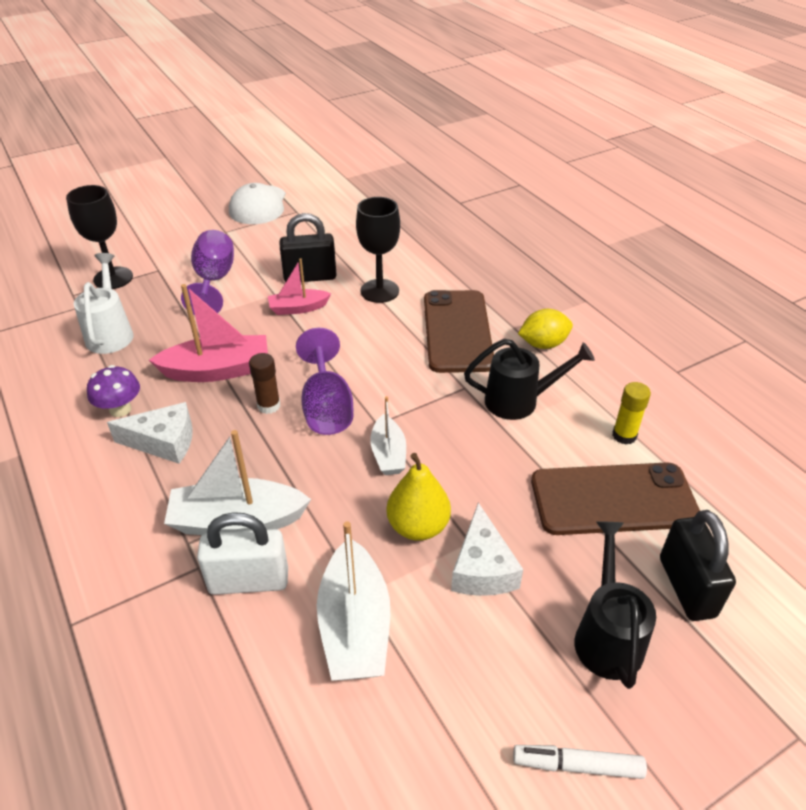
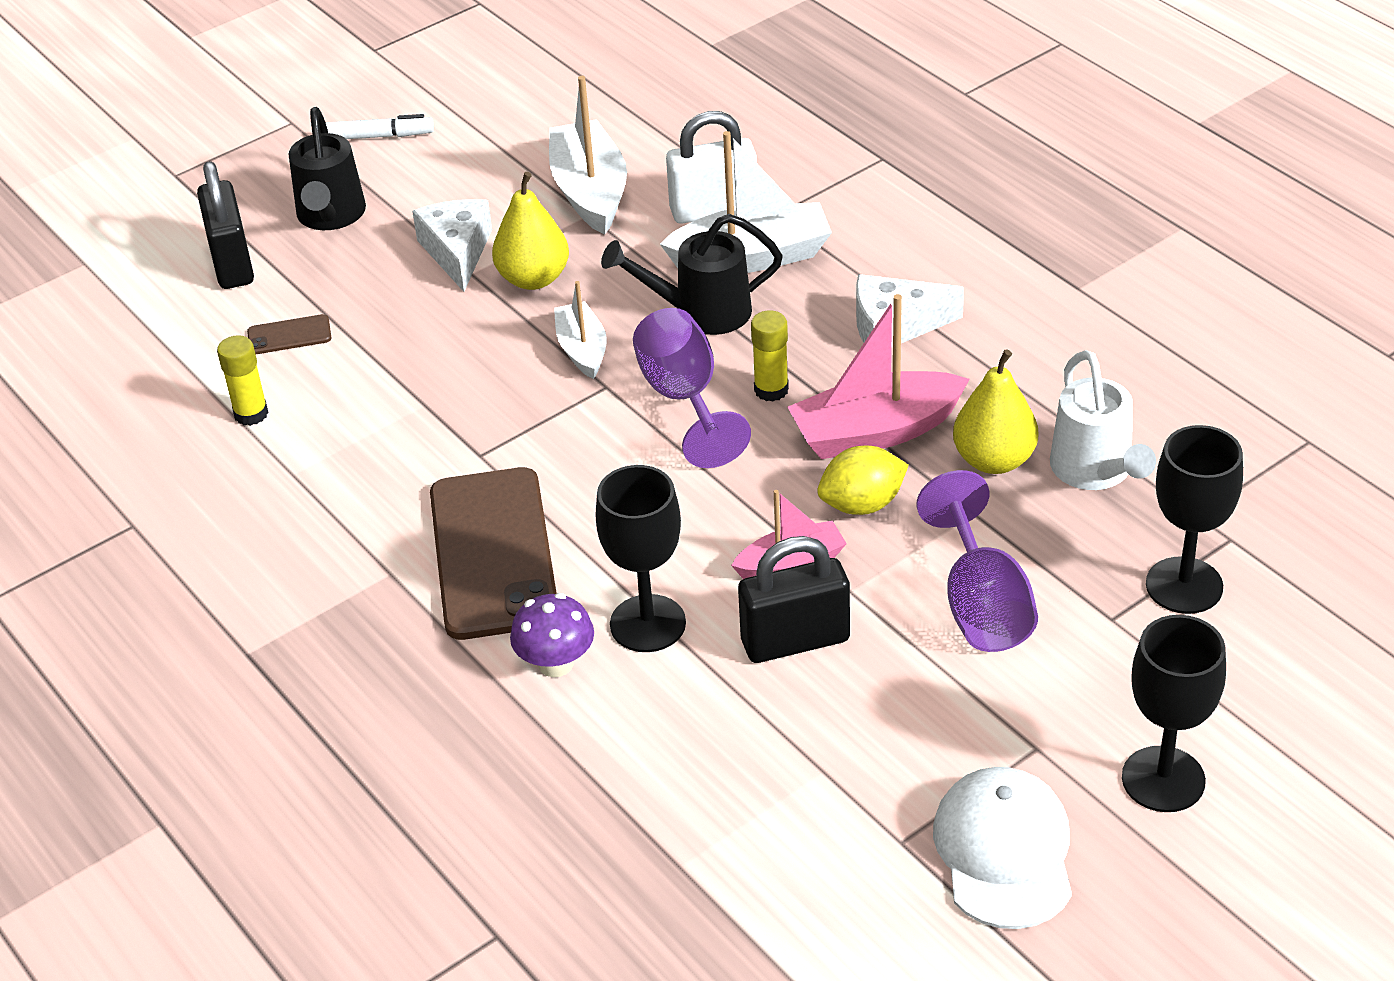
camera: 175 degrees right, 0 degrees up
(120, 409) = (985, 357): purple mushroom -> purple mushroom (556, 664)
(160, 346) = (994, 460): none -> yellow pear
(182, 218) = (1163, 779): none -> black goblet
(269, 406) = (771, 390): brown glue stick -> yellow glue stick
(519, 401) = (395, 444): black watering can -> black watering can (701, 312)
(543, 344) = (344, 547): yellow lemon -> yellow lemon (862, 504)
(613, 499) = (289, 335): brown phone -> brown phone, size x0.41

